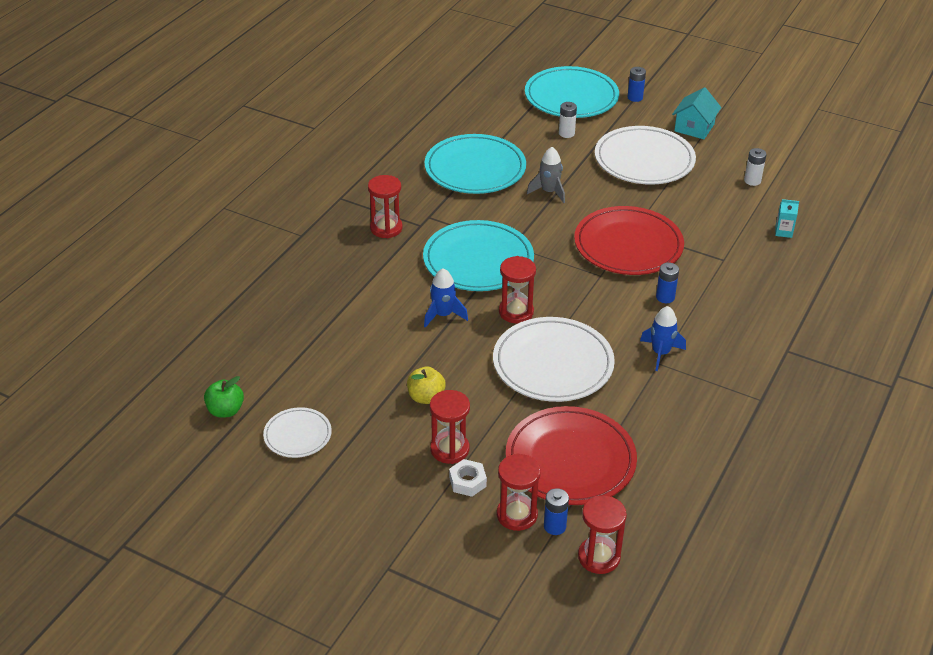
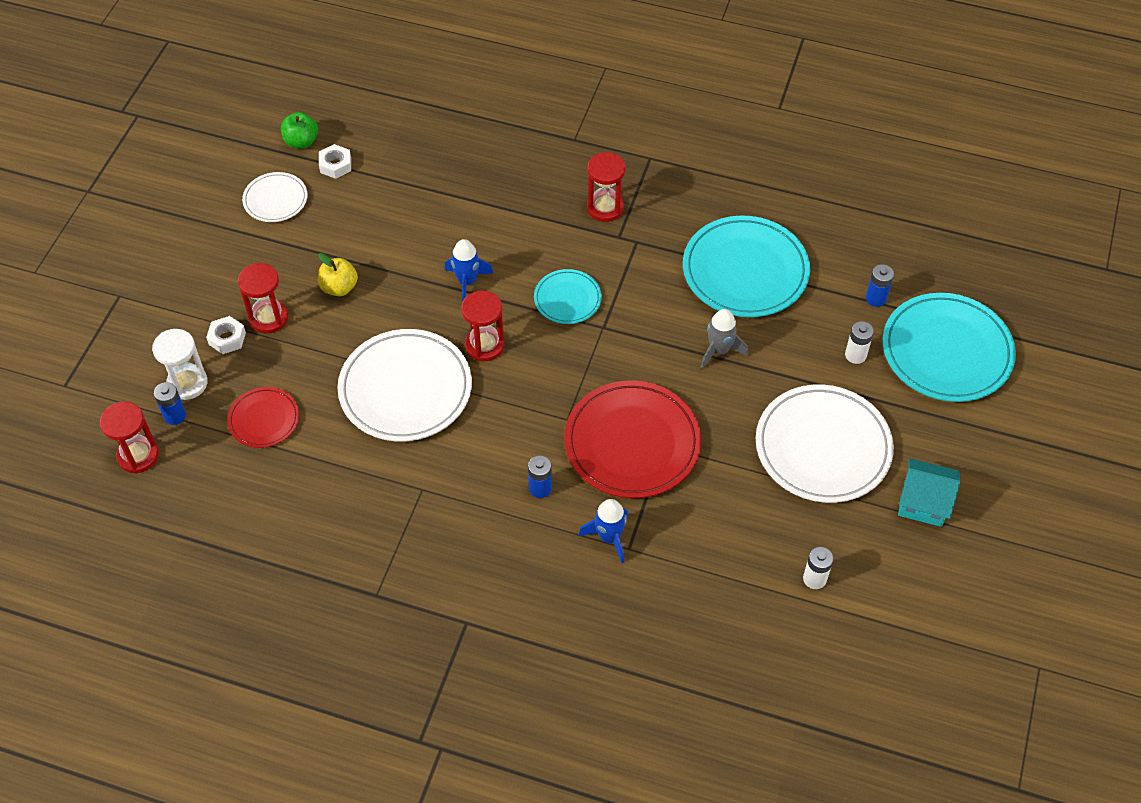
camera: 80 degrees right, 15 degrees up
(268, 388) = (335, 165): none -> white nut
(478, 260) = (567, 299): turquoise plate -> turquoise plate, size x0.53
(517, 515) = (187, 383): red hourglass -> white hourglass
(570, 460) = (264, 419): red plate -> red plate, size x0.53
(635, 97) = (974, 425): blue battery -> blue battery (876, 298)
(660, 353) = (439, 489): blue rocket -> blue rocket (609, 537)
(783, 232) = (706, 618): turquoise carton -> none

